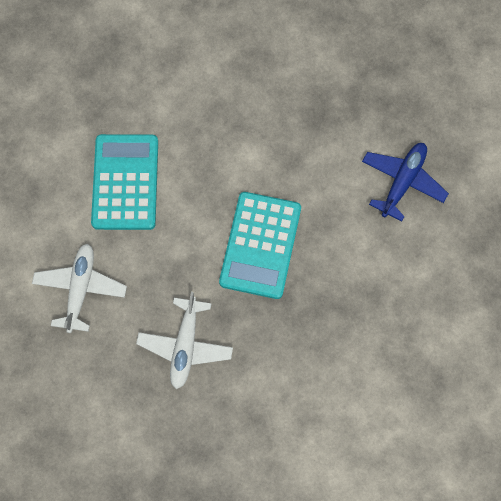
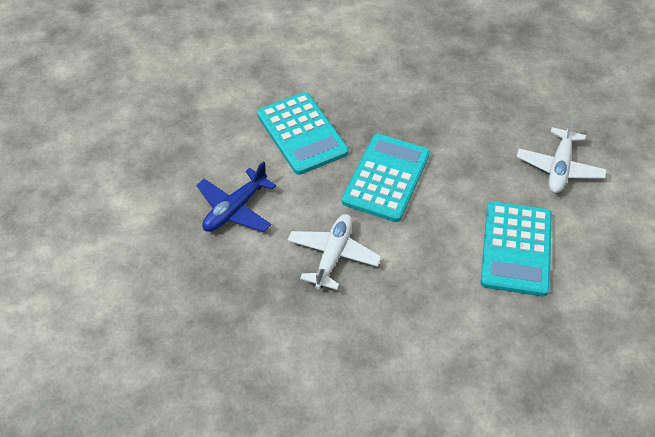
camera: 170 degrees left, 20 degrees down
(185, 346) = (464, 117): white plane -> white plane (333, 256)
(360, 290) = (302, 134): none -> turquoise calculator

